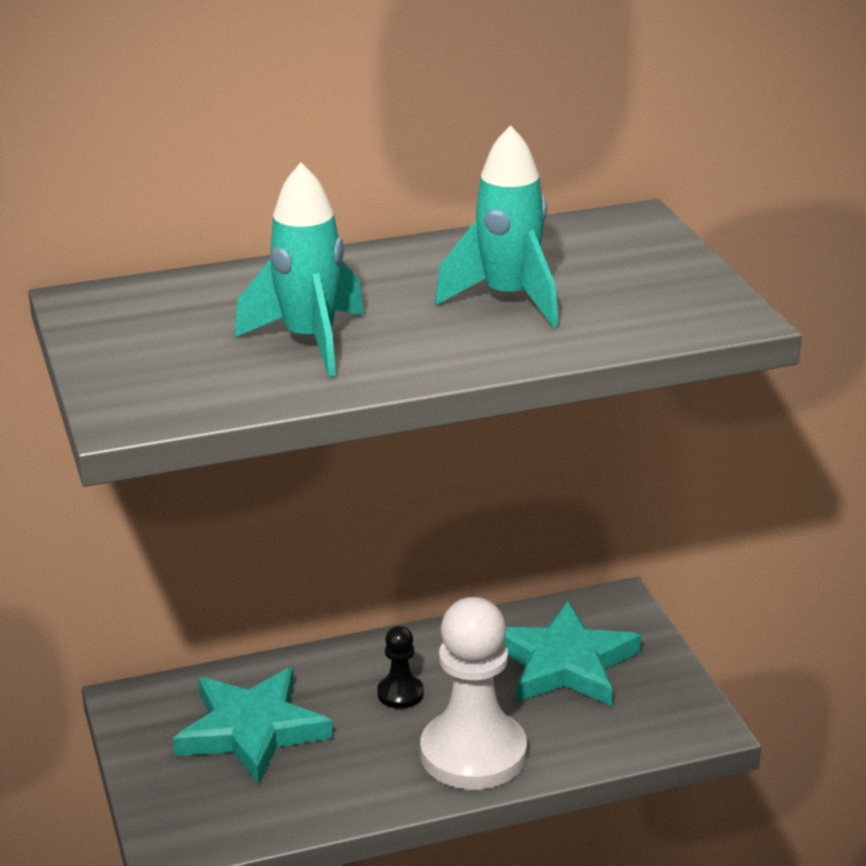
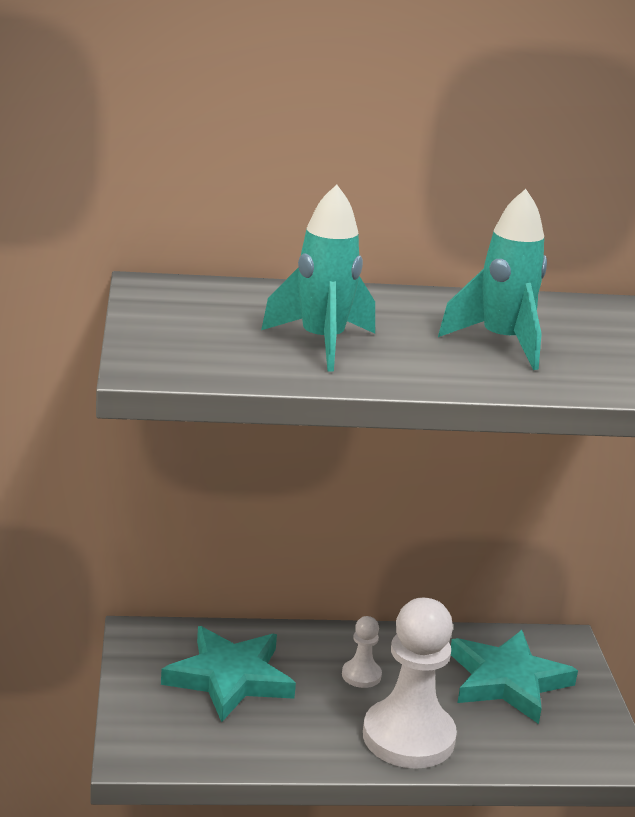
camera: 10 degrees right, 5 degrees down
(400, 693) = (361, 675): black pawn -> white pawn

